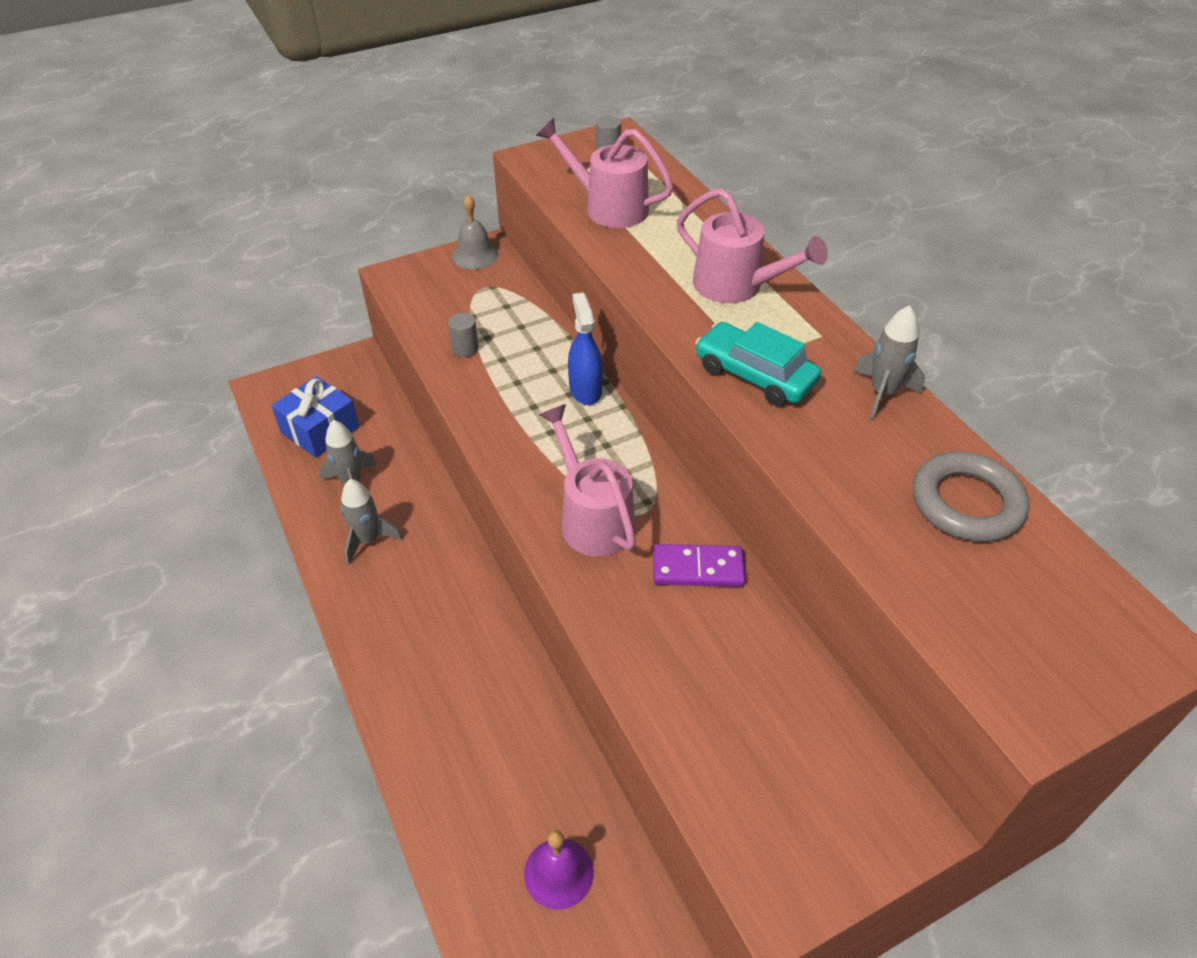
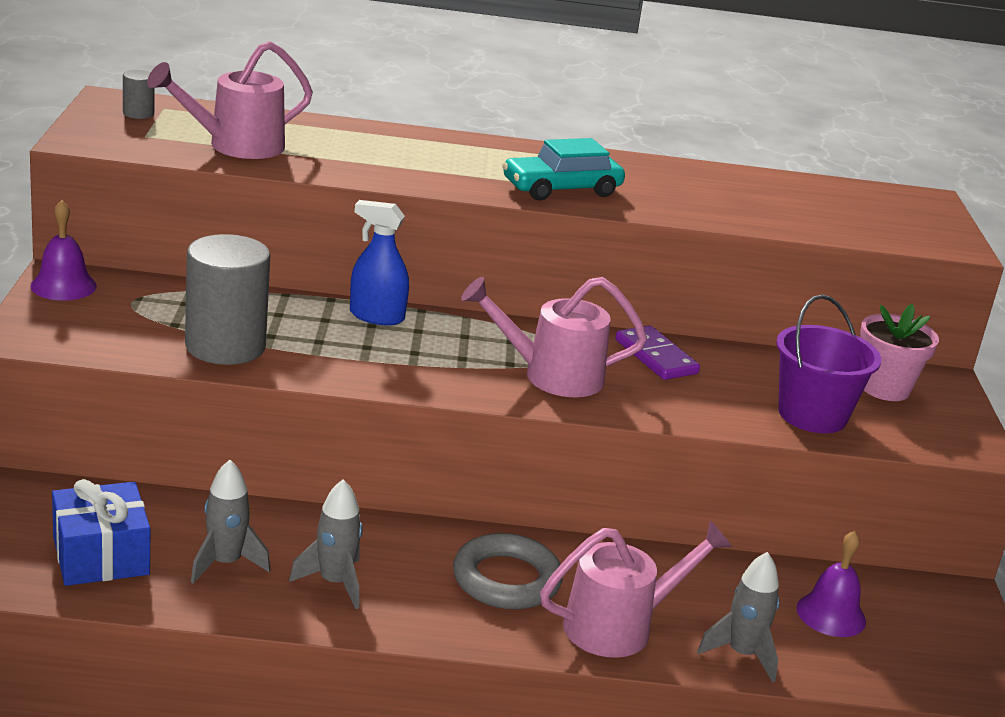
camera: 65 degrees left, 20 degrees down
(465, 348) = (225, 346): grey cylinder -> grey cylinder, size x2.31
(475, 255) = (63, 286): grey bell -> purple bell
(698, 568) = (655, 357): purple domino -> purple domino turned 60 degrees counterclockwise
(704, 723) = (812, 415): none -> purple bucket
(737, 287) = (438, 152): pink watering can -> pink watering can (620, 626)
(829, 769) = (884, 388): none -> pink flower pot
(882, 393) = (633, 164): grey rocket -> grey rocket (742, 654)
(966, 503) = (769, 189): grey ring -> grey ring (506, 579)

